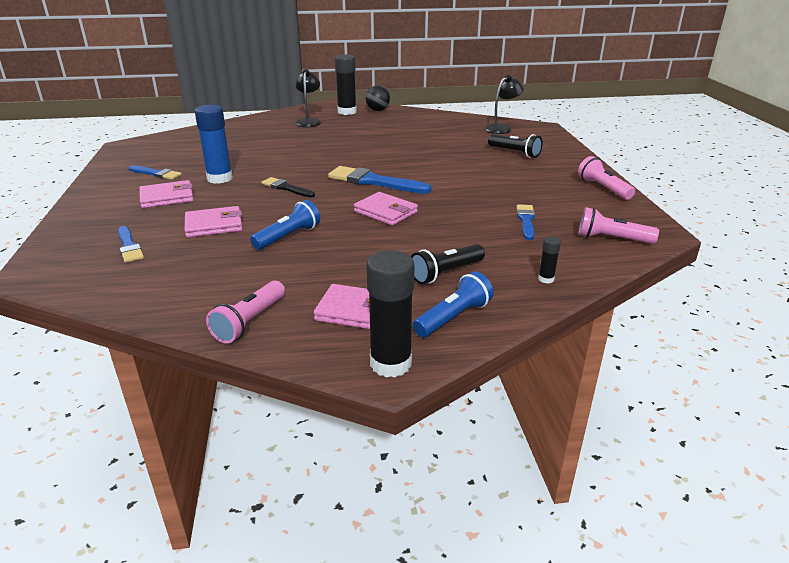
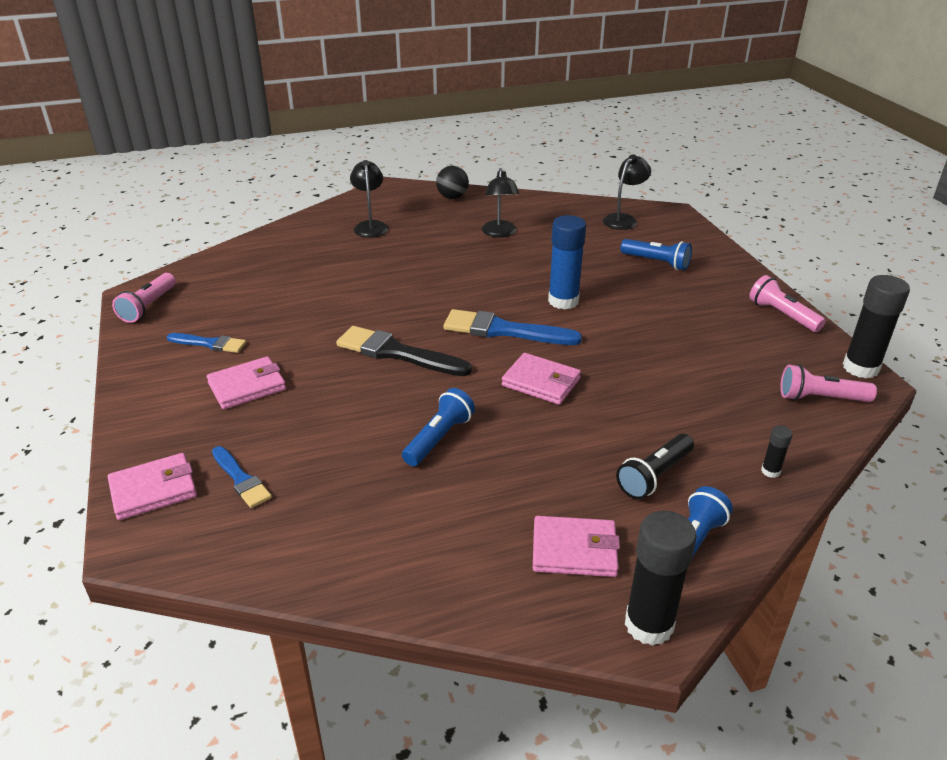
camera: 10 degrees left, 5 degrees up
(214, 225) = (334, 429): pink wallet -> pink wallet (153, 490)
(219, 178) = (301, 344): blue glue stick -> blue glue stick (563, 301)
(249, 322) = (456, 584): pink flashlight -> pink flashlight (148, 306)
(286, 188) = (397, 353): black brush -> black brush, size x1.71
(347, 112) = (413, 204): black glue stick -> black glue stick (860, 368)
(402, 130) = (499, 233): none -> black lamp
(515, 153) = (656, 262): black flashlight -> blue flashlight
(526, 221) = (713, 379): blue brush -> none

